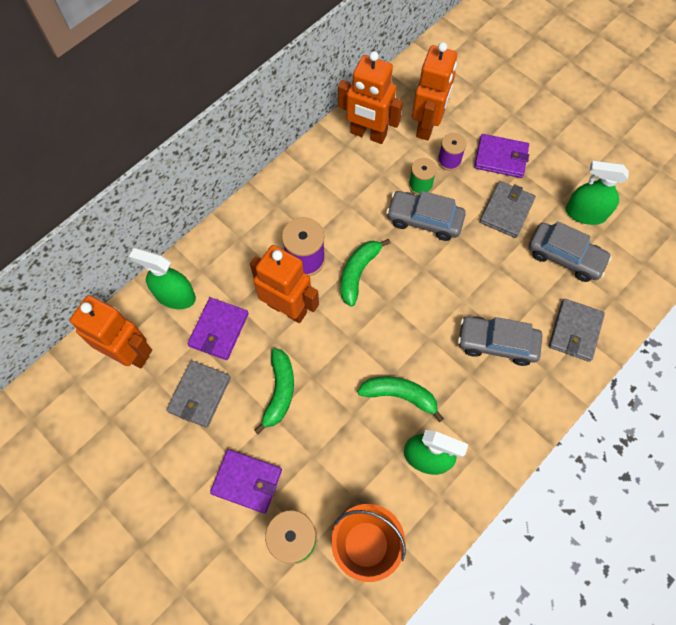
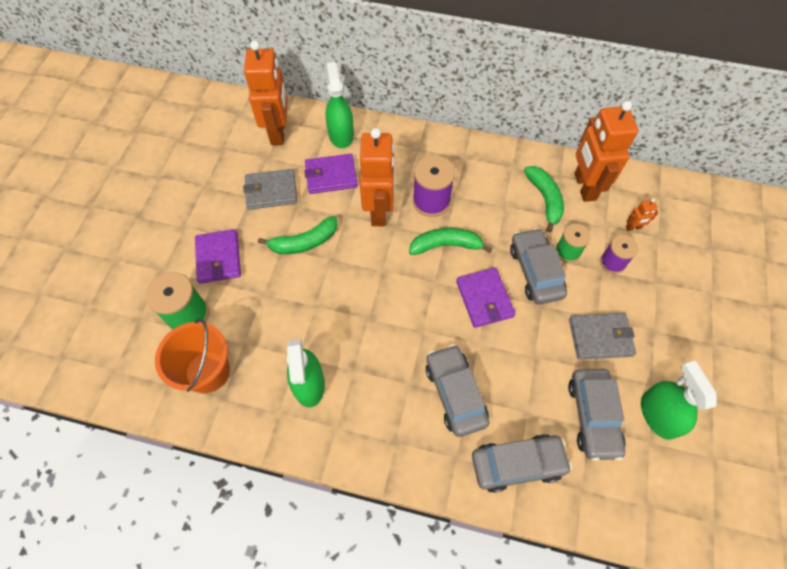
camera: 60 degrees right, 5 degrees down
(400, 395) = (353, 333): green banana -> green banana (545, 199)
(427, 126) = (633, 227): orange robot -> orange robot, size x0.40
(501, 158) = (653, 305): purple wallet -> purple wallet (484, 299)
(575, 331) = (517, 464): grey wallet -> grey car

